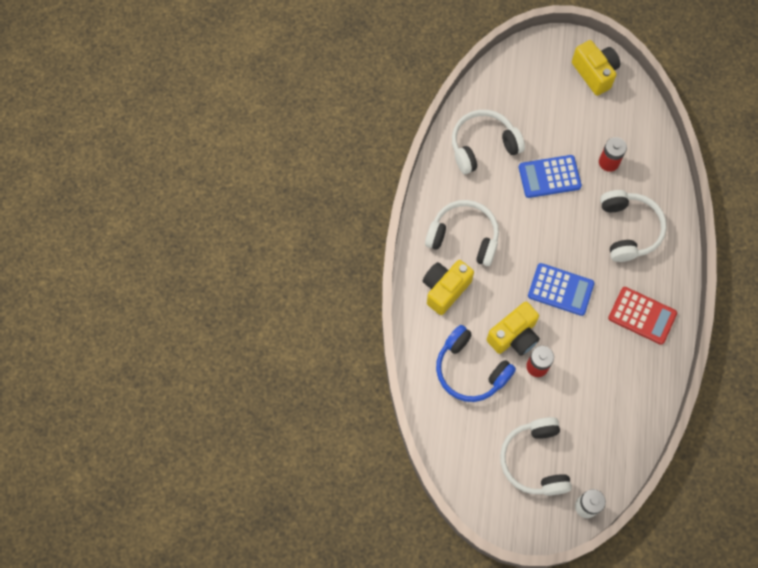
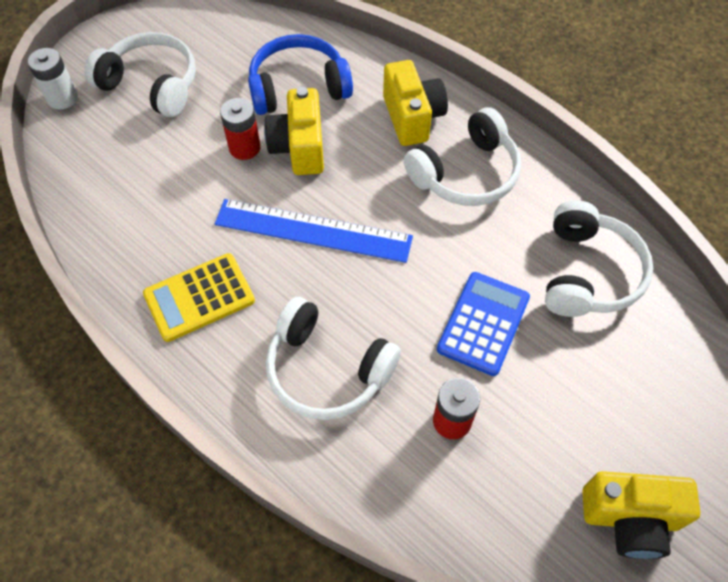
camera: 125 degrees right, 10 degrees down
(560, 289) = (313, 230): blue calculator -> blue ruler
(642, 316) = (199, 297): red calculator -> yellow calculator

